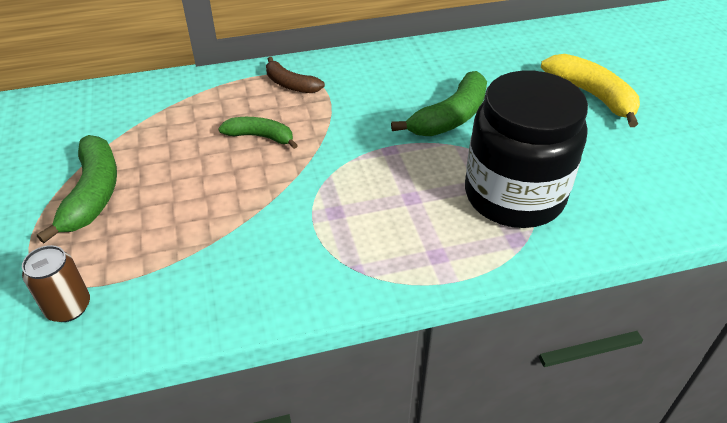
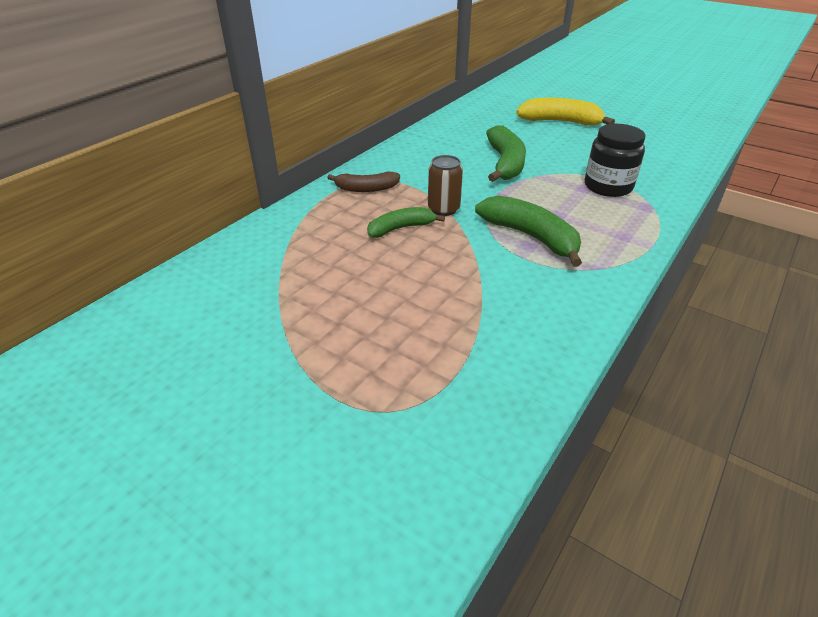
camera: 40 degrees left, 5 degrees down
(68, 307) = (450, 413): brown can -> brown can (443, 209)
(92, 194) = (329, 331): green banana -> green banana (531, 237)
(514, 196) = (608, 186): black jar -> black jar, size x0.60

